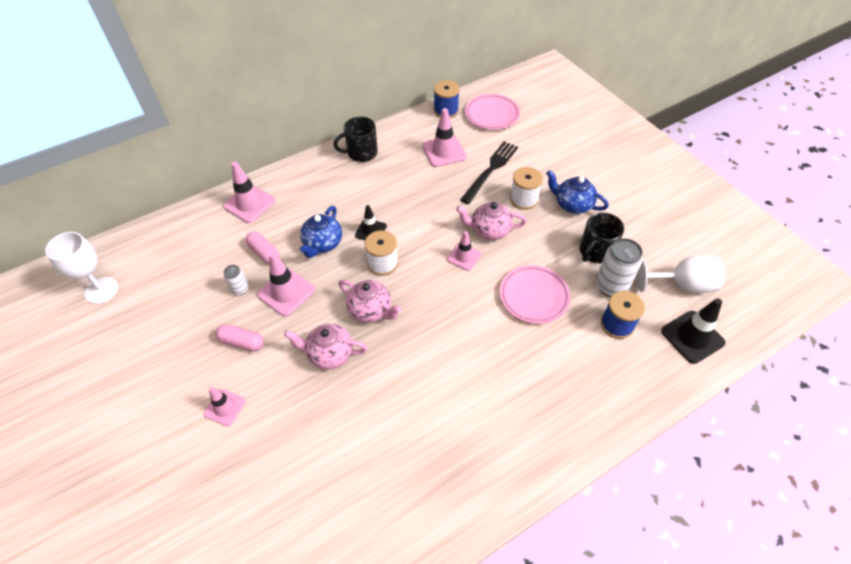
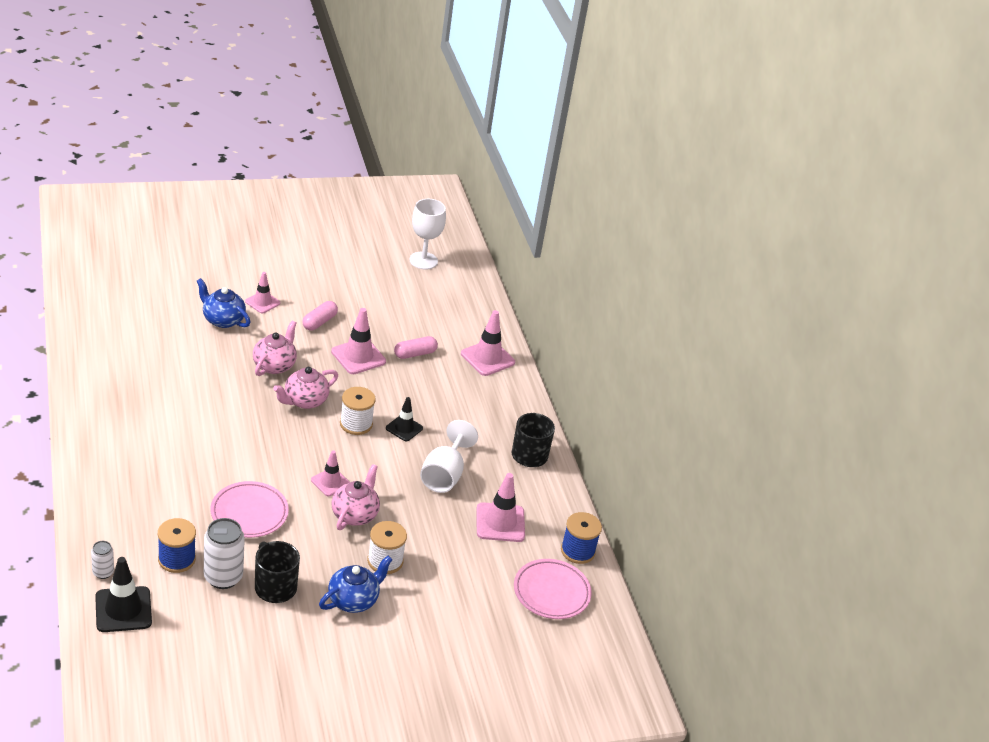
camera: 100 degrees right, 15 degrees down
(240, 289) = (378, 332): white can -> white can (103, 572)
(323, 243) = (405, 392): blue teapot -> blue teapot (222, 320)
(491, 170) = (448, 551): black fork -> none
(682, 285) = (186, 637): white goblet -> white goblet (444, 475)

